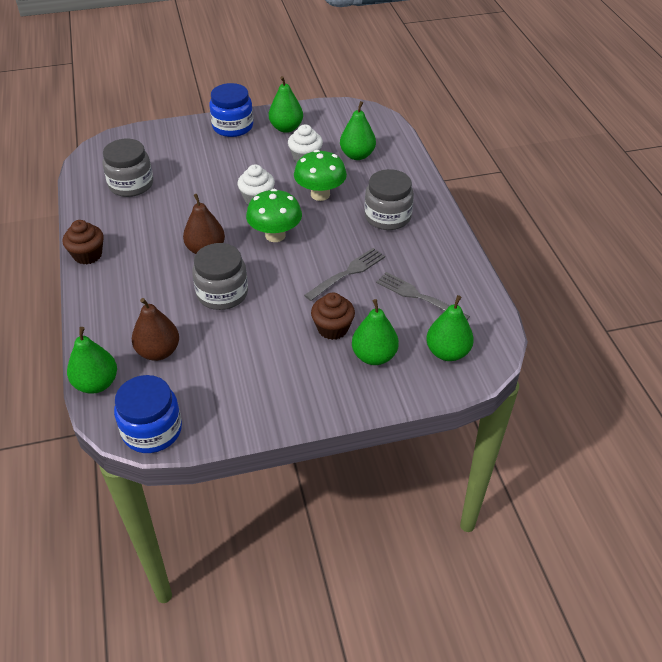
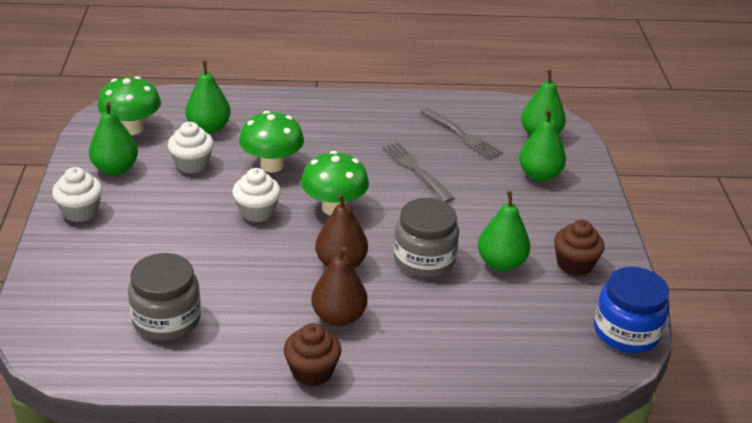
camera: 80 degrees left, 10 degrees down
(96, 383) = (554, 373): green pear -> green pear (501, 263)
(158, 351) = (510, 318): brown pear -> brown pear (338, 317)
(233, 126) = (80, 211): blue jar -> white cupcake
(332, 328) = (497, 193): brown cupcake -> brown cupcake (574, 264)
(339, 123) = (132, 129): none -> green mushroom
(387, 217) = (333, 129): grey jar -> none
(418, 296) = (463, 135): grey fork -> grey fork turned 90 degrees counterclockwise

